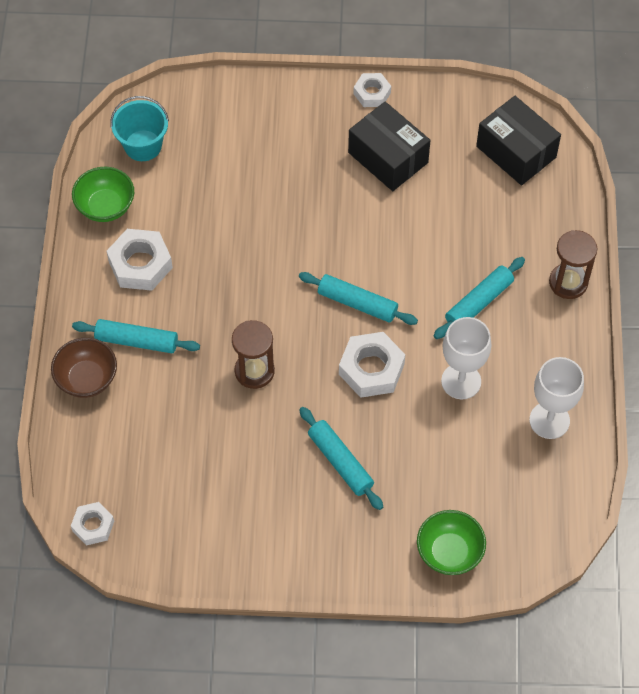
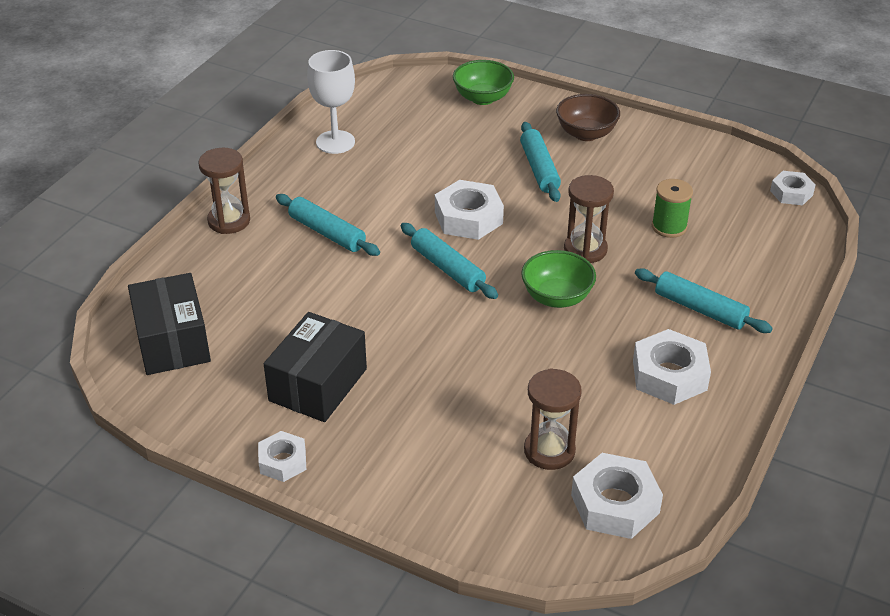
camera: 155 degrees left, 20 degrees down
(87, 379) = (766, 295): brown bowl -> brown bowl (586, 134)
(105, 206) = (691, 449): green bowl -> green bowl (556, 297)
(143, 145) = (615, 504): turquoise bucket -> white nut
(192, 430) = (669, 227): none -> green spool
(201, 168) = (549, 451): none -> brown hourglass
(388, 157) = (318, 384): black box -> black box turned 45 degrees clockwise
(461, 381) = (391, 186): white goblet -> none
(479, 302) = (327, 233): turquoise rolling pin -> turquoise rolling pin turned 60 degrees clockwise

